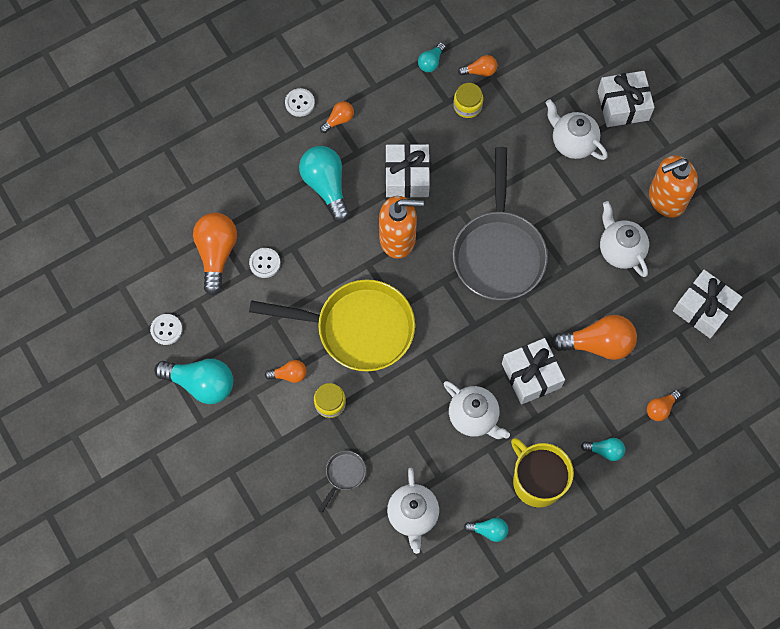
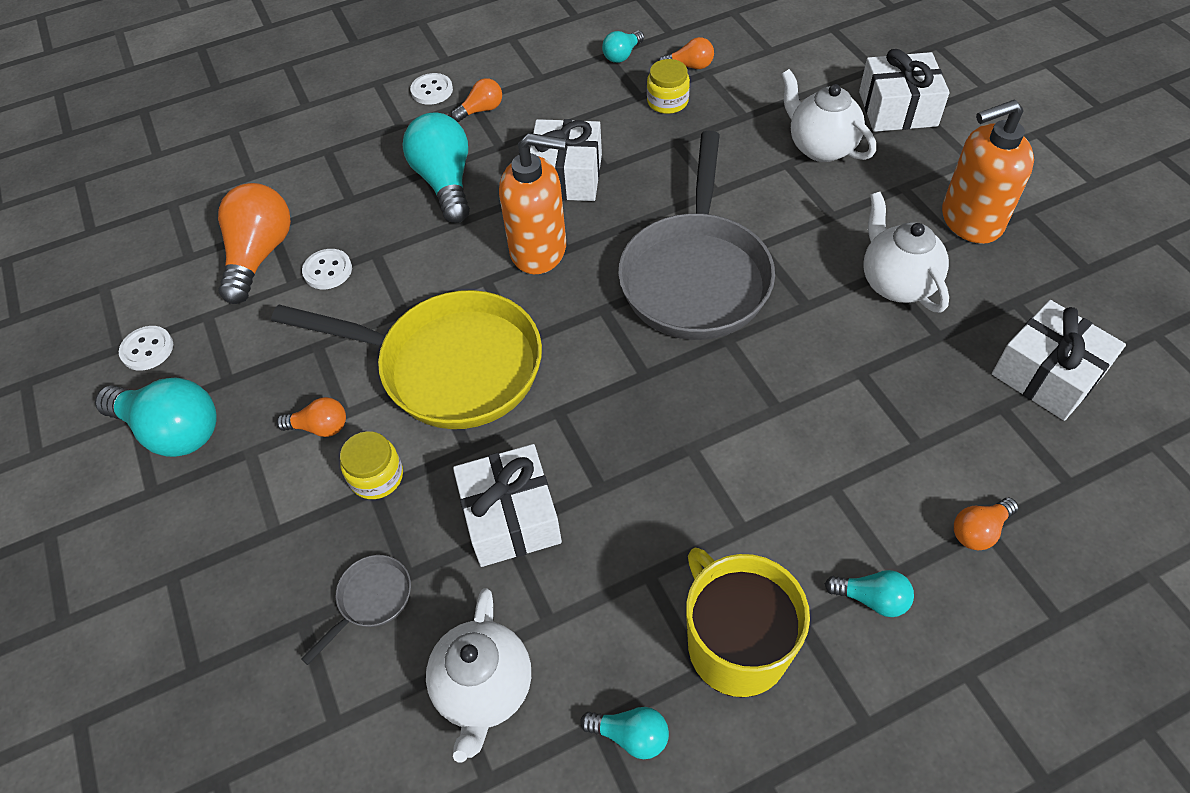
camera: 10 degrees right, 15 degrees down
(474, 417) = (626, 519): white teapot -> none
(531, 375) = (737, 457): white gift -> white gift (510, 517)
(598, 344) = (859, 416): orange light bulb -> none

